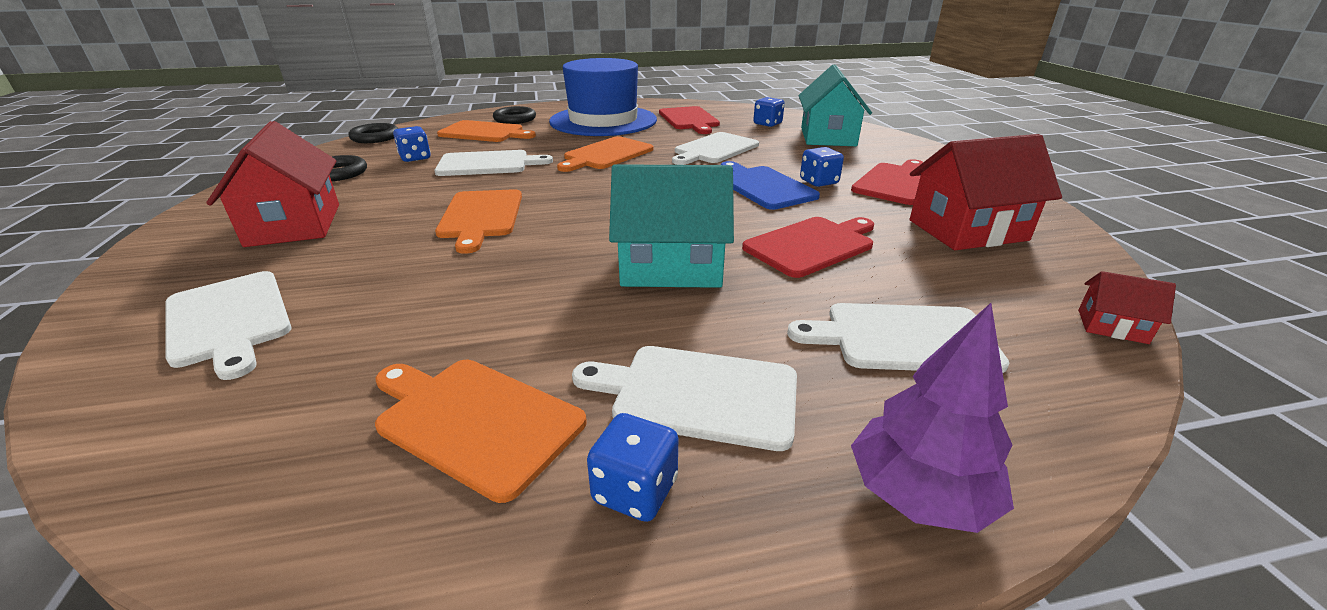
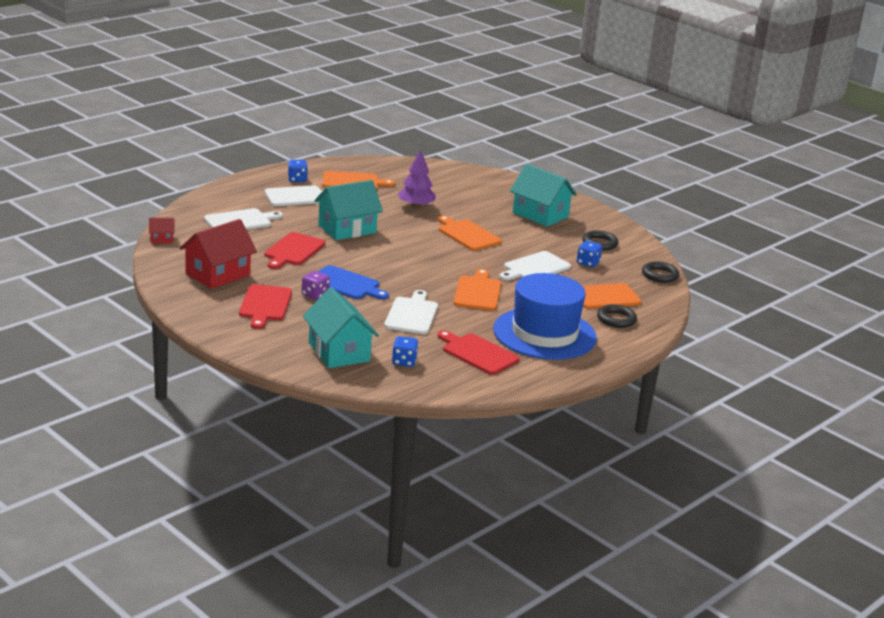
camera: 145 degrees right, 5 degrees down
(229, 320) = (472, 185): white cutting board -> none
(294, 225) = (540, 215): red house -> turquoise house
(819, 182) = (315, 295): blue dice -> purple dice
(919, 495) = (228, 190): purple tree -> purple tree (416, 206)

